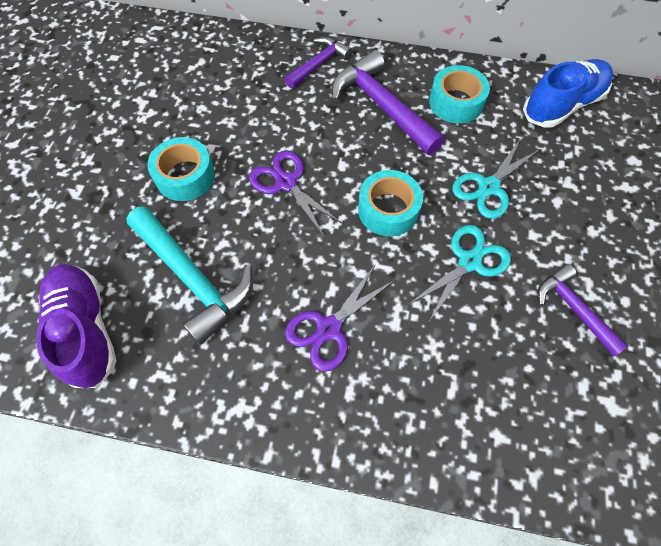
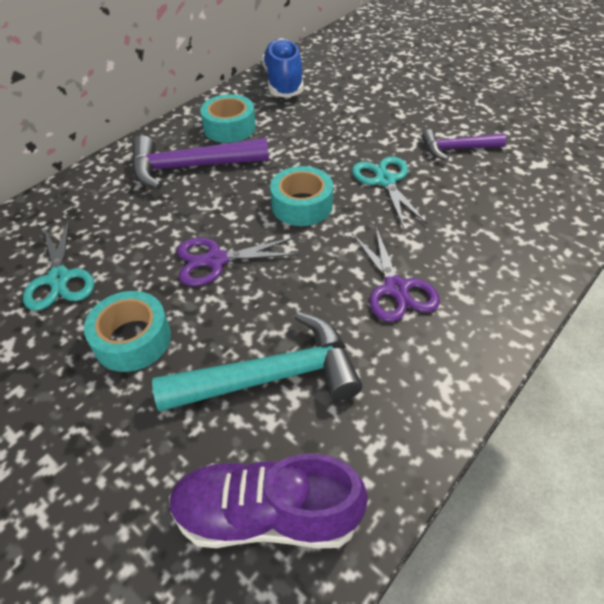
camera: 60 degrees left, 15 degrees down
(319, 64) = (99, 186): purple hammer -> none
(488, 187) = (326, 144): turquoise scissors -> turquoise scissors (59, 279)

